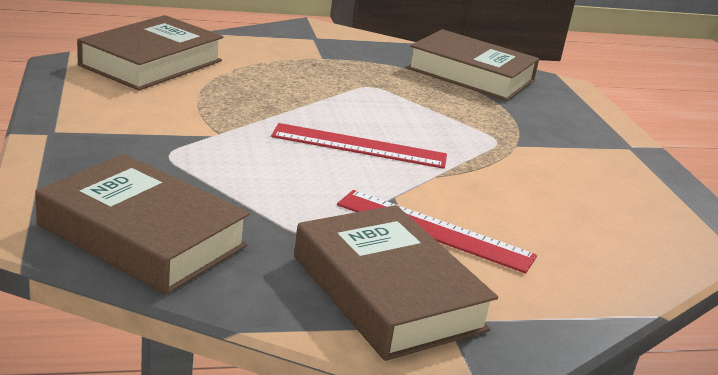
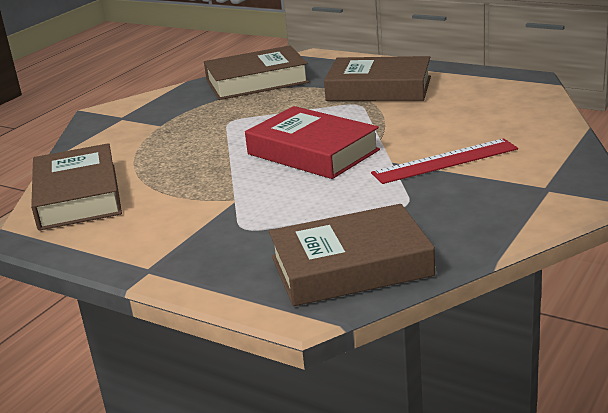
camera: 40 degrees left, 0 degrees up
(359, 146) = (312, 152): red ruler -> red book
(387, 293) = (499, 198): brown book -> brown book (379, 89)

